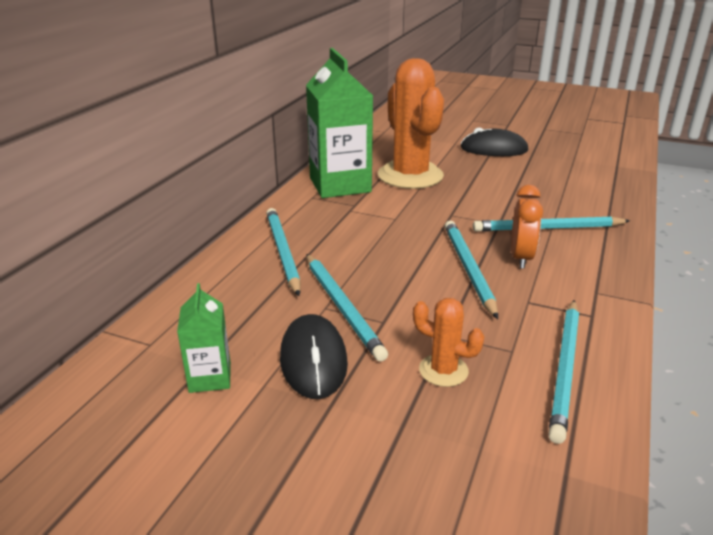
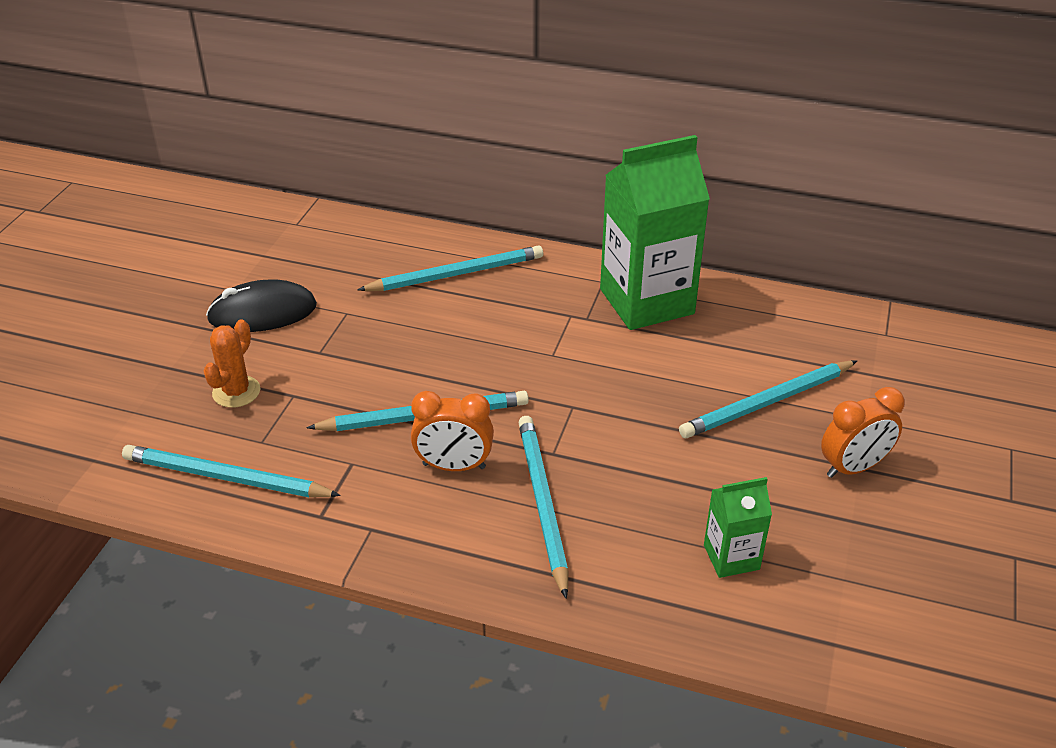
camera: 85 degrees right, 10 degrees up
(210, 377) = (247, 261): green carton -> green carton (731, 557)
(342, 307) = (346, 323): turquoise pencil -> turquoise pencil (767, 403)
(410, 176) = (699, 366): orange cactus -> none
(493, 149) = (853, 468): black mouse -> orange clock

